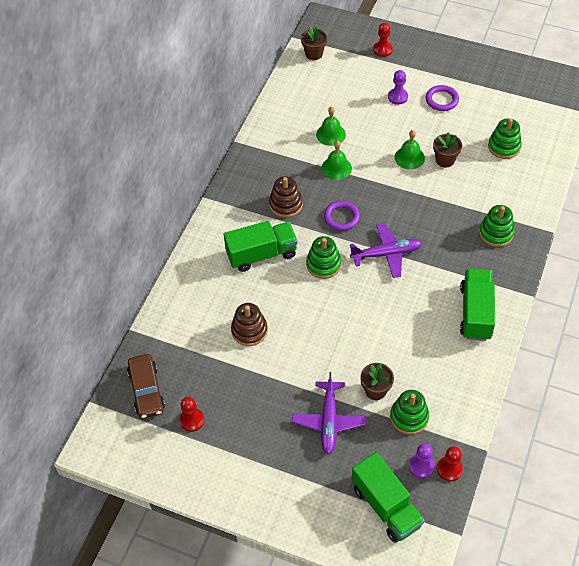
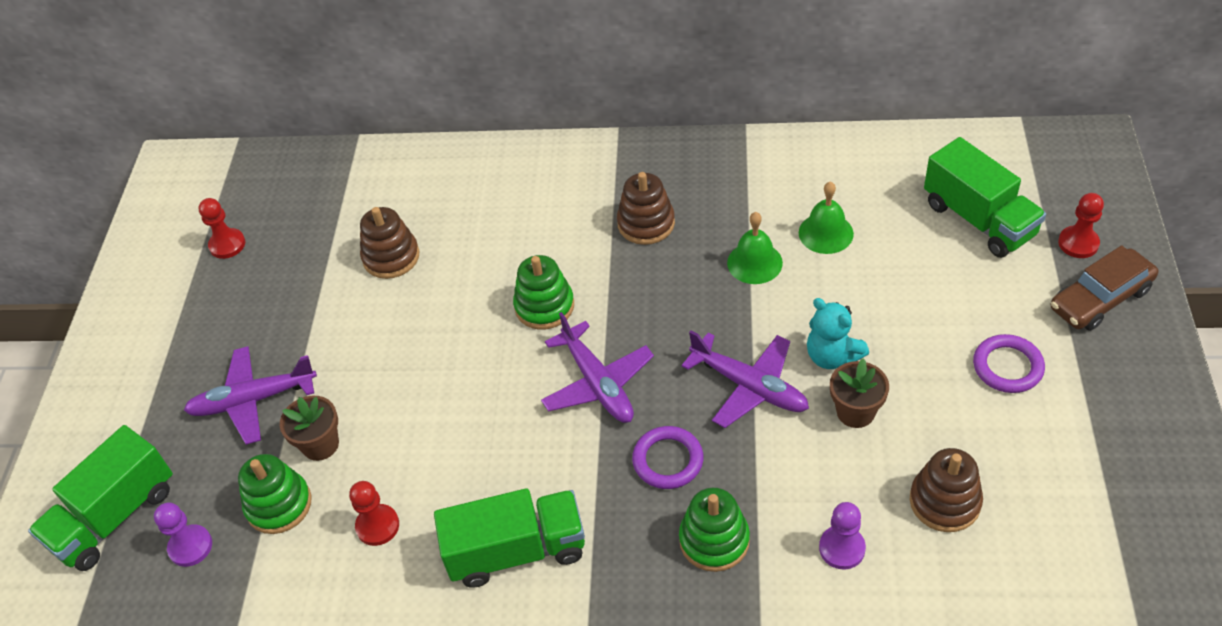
camera: 75 degrees right, 5 degrees down
(146, 390) = (265, 184): brown car -> brown car (1100, 299)
(261, 254) = (536, 226): green truck -> green truck (978, 219)
(314, 54) = (1000, 155): brown flower pot -> none
(341, 217) = (650, 300): purple ring -> purple ring (668, 460)
(397, 97) = (972, 298): purple pawn -> purple pawn (842, 548)
(409, 157) = (832, 356): green bell -> turquoise teddy bear
(414, 194) = (749, 386): none -> purple plane
(449, 469) = (190, 589): red pawn -> red pawn (377, 526)
(504, 147) = (944, 501): green stacking toy -> brown stacking toy

